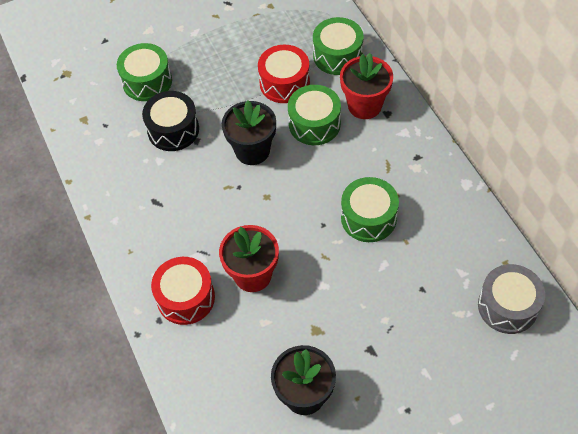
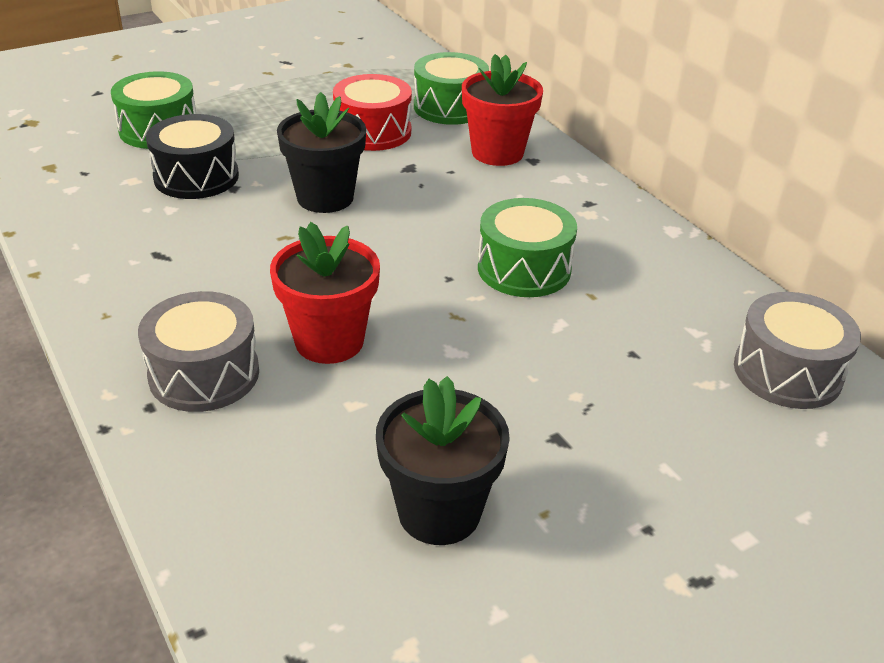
camera: 10 degrees left, 20 degrees down
(186, 298) = (204, 374): red drum -> grey drum
(314, 124) = (422, 170): green drum -> none

